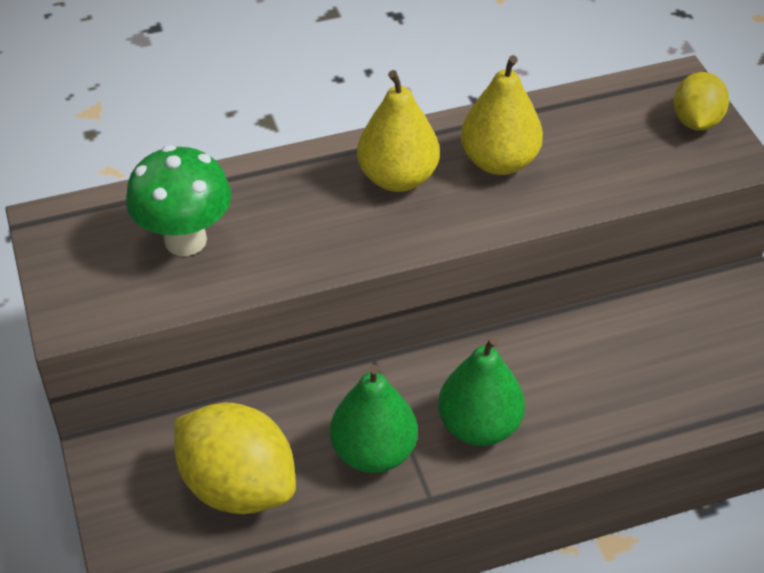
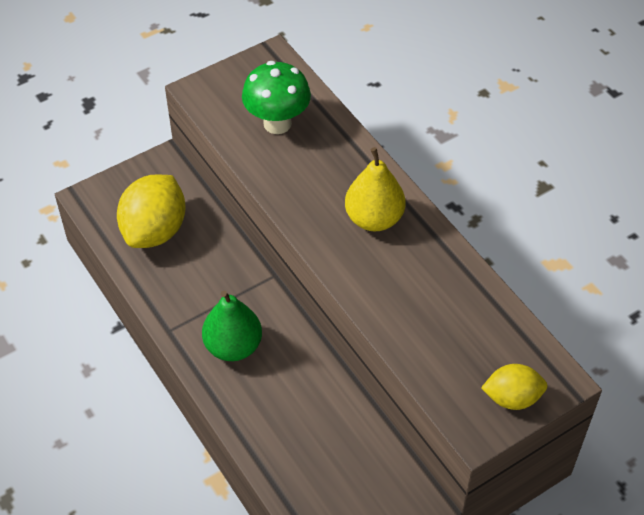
camera: 75 degrees right, 5 degrees up
(373, 452) = (197, 293): green pear -> none
(499, 161) = (413, 274): yellow pear -> none

